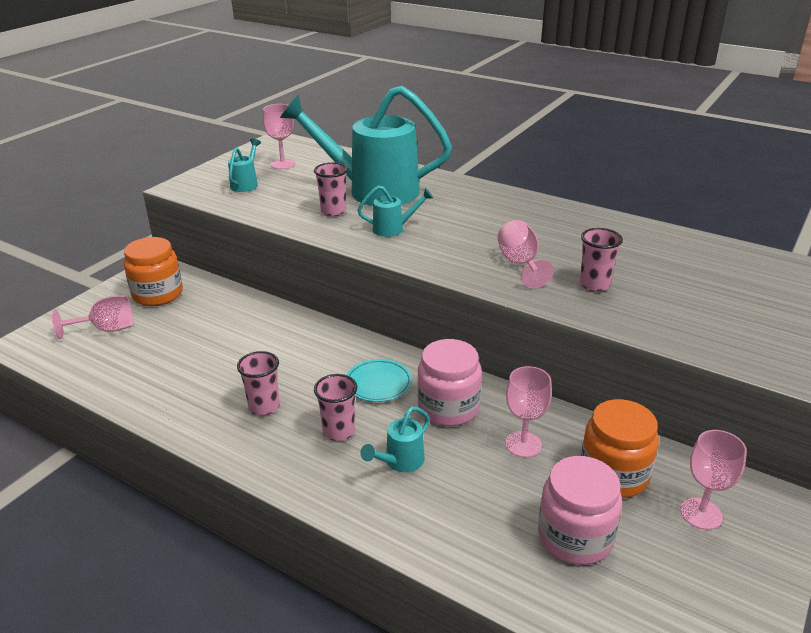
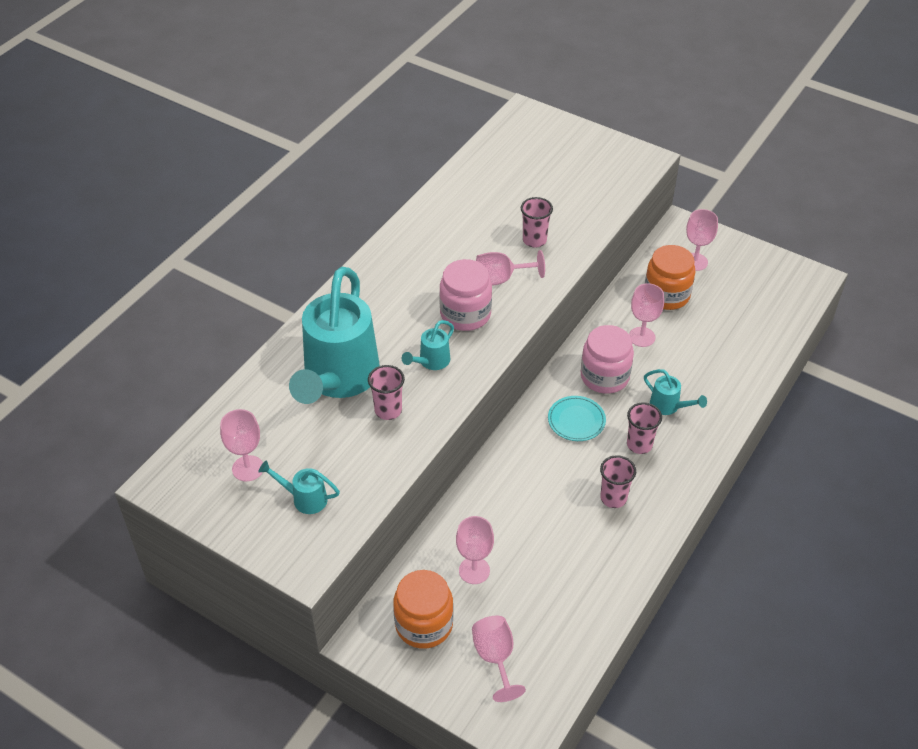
camera: 90 degrees left, 15 degrees up
(202, 318) = (474, 570): none -> pink goblet
(393, 229) = (431, 362): turquoise watering can -> turquoise watering can turned 135 degrees counterclockwise
(575, 537) = (724, 321): pink jar -> pink jar (465, 314)

